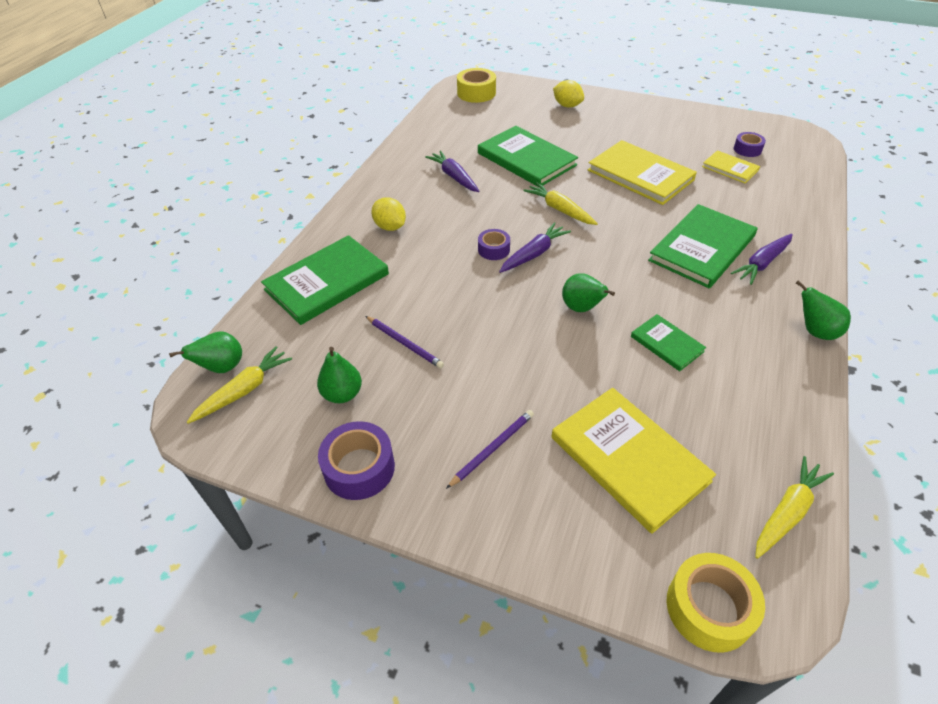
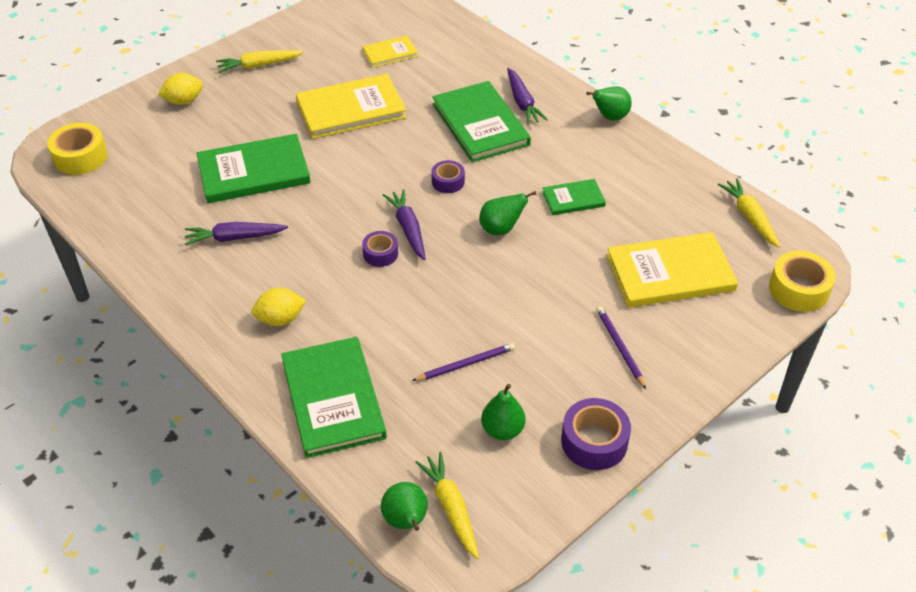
camera: 65 degrees left, 0 degrees up
(560, 210) = (357, 184): yellow carrot -> yellow carrot (259, 65)
(747, 149) = (372, 29): purple tape -> purple tape (448, 182)

